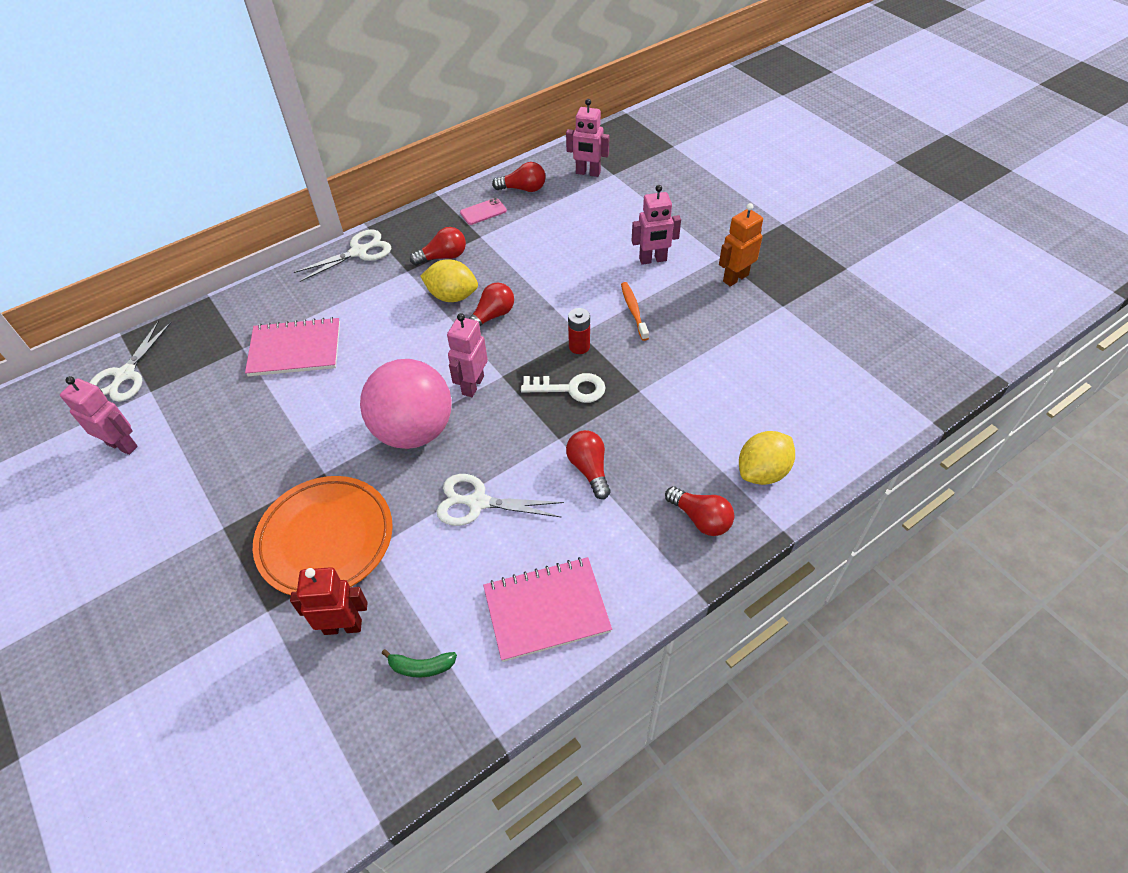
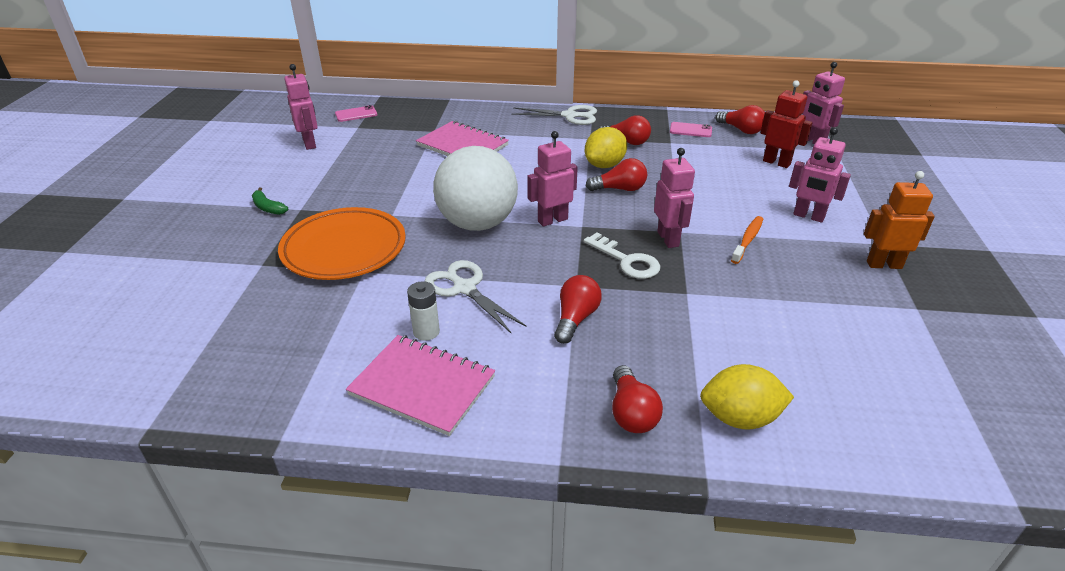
camera: 40 degrees right, 15 degrees down
(125, 375) = (356, 114): white scissors -> pink phone
(343, 626) = (287, 301): red robot -> red robot (776, 162)
(414, 430) = (477, 223): pink ball -> white ball
(421, 667) = (297, 358): green banana -> green banana (268, 208)
(452, 296) = (604, 165): yellow lemon -> yellow lemon turned 75 degrees clockwise
(495, 564) = (426, 332): none -> white battery
(579, 346) = (668, 239): red battery -> pink robot

